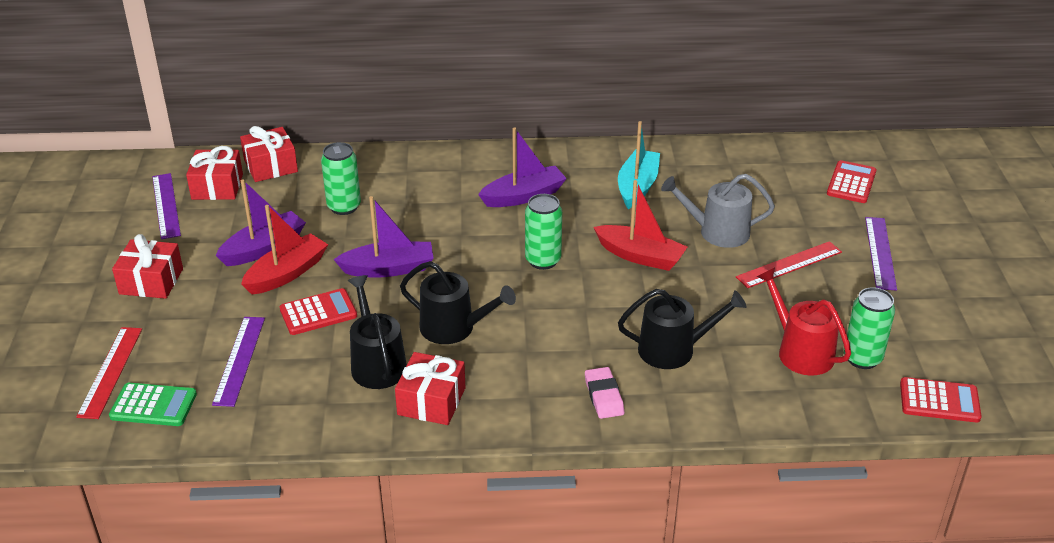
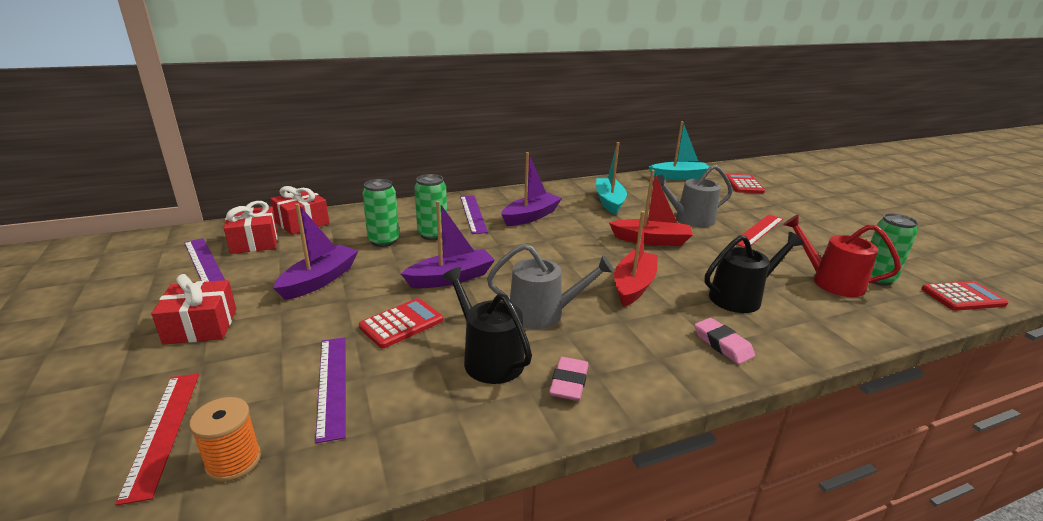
camera: 20 degrees left, 10 degrees down
(153, 405) = (233, 461): green calculator -> orange spool
(286, 273) = (352, 296): red boat -> red boat (633, 286)
(431, 401) = (569, 383): red gift -> pink eraser
(453, 328) = (543, 313): black watering can -> grey watering can
(543, 260) = (580, 253): green can -> green can (432, 235)
(770, 155) = (679, 177): none -> turquoise boat
(880, 253) = (806, 216): purple ruler -> purple ruler (473, 214)

